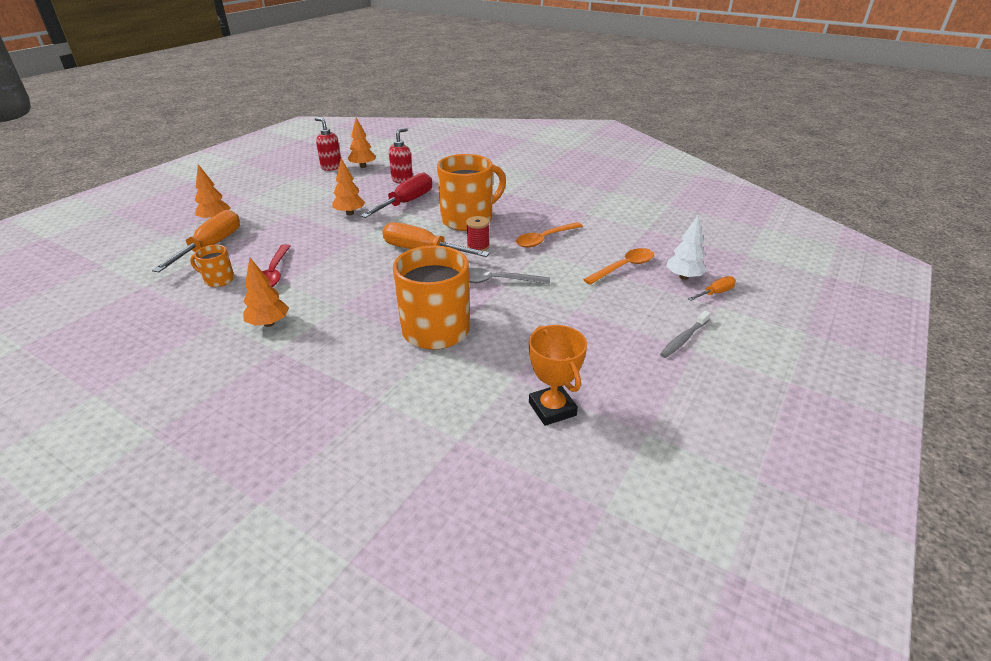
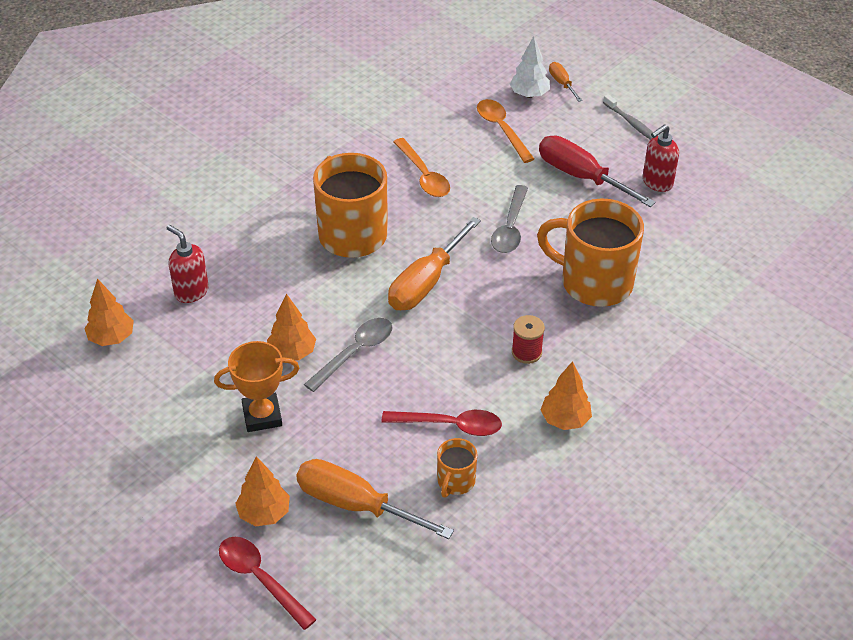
camera: 80 degrees left, 10 degrees up
(165, 224) = (260, 579): none -> red spoon
(331, 167) = (96, 379): red soap dispenser -> red soap dispenser (657, 182)
(349, 232) = (355, 352): none -> grey spoon
(406, 203) = (276, 291): red screwdriver -> red screwdriver (581, 177)
(478, 247) = (427, 233): red spool -> red spool (526, 352)
(552, 409) = (718, 221): orange trophy -> orange trophy (262, 416)

